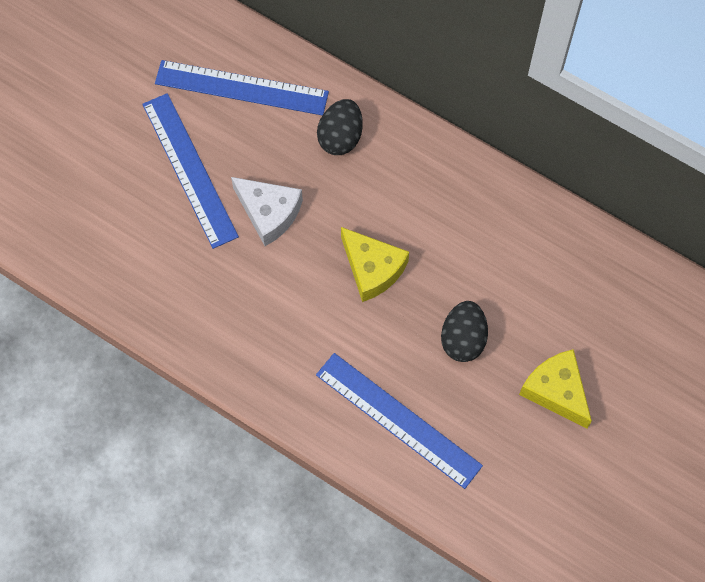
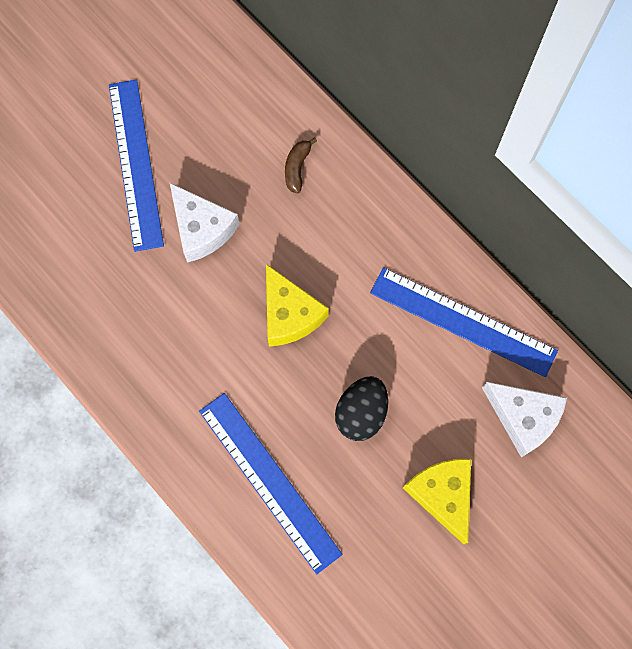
camera: 15 degrees right, 5 degrees up
(241, 88) = (212, 92): blue ruler -> blue ruler (462, 322)
(340, 137) = (297, 168): black egg -> brown banana
(608, 306) = (523, 418): none -> white cheese

